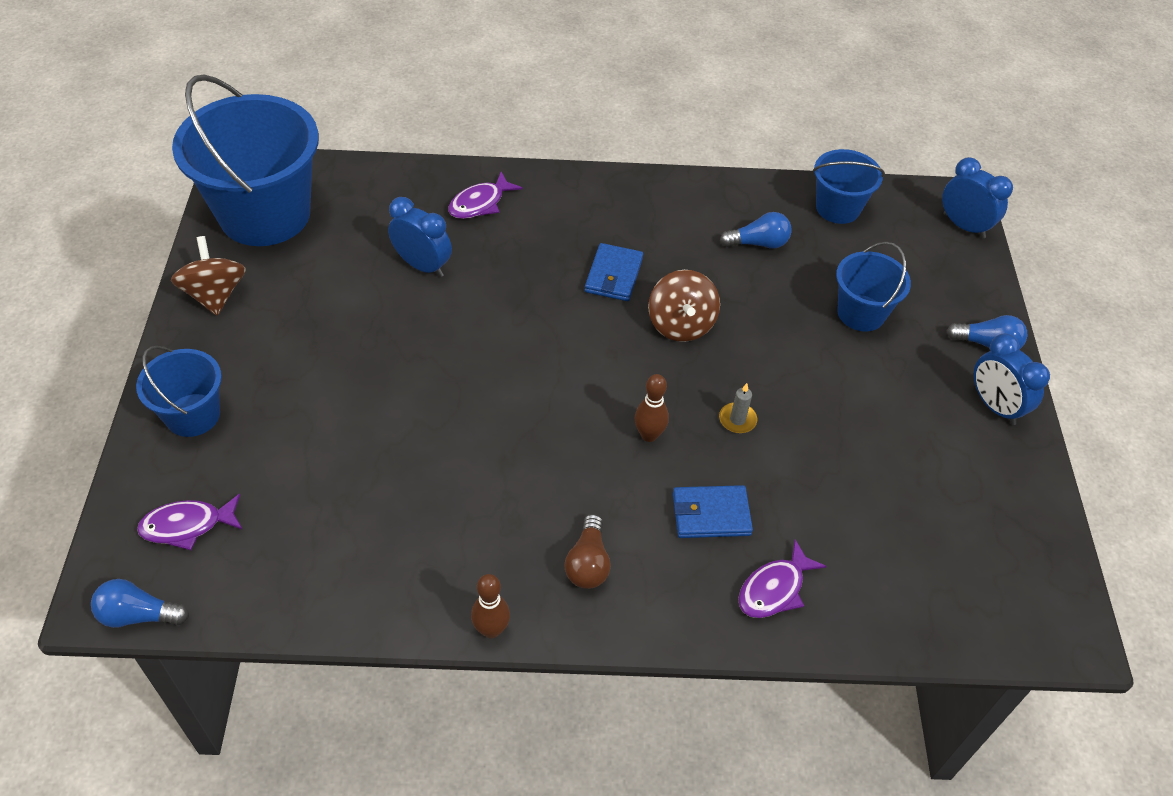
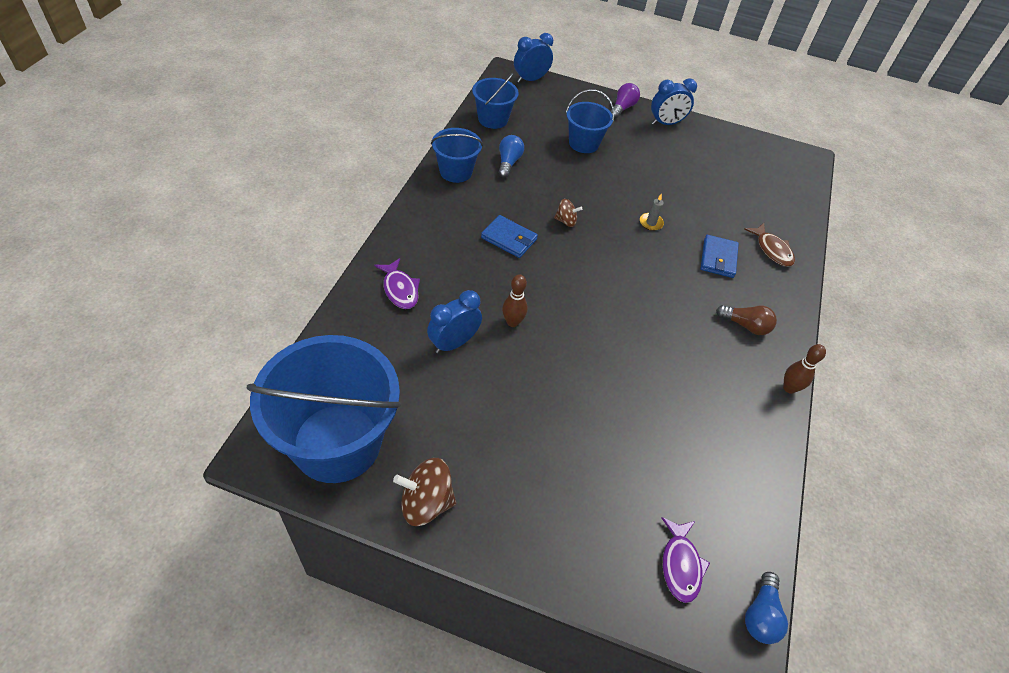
camera: 75 degrees left, 0 degrees up
(193, 415) = (565, 543): blue bucket -> blue bucket (456, 171)
(649, 435) = (653, 266): brown bowling pin -> brown bowling pin (512, 322)
(681, 324) = (566, 221): brown spinning top -> brown spinning top, size x0.58
(774, 589) = (772, 250): purple fish -> brown fish
(987, 344) = (622, 108): blue light bulb -> purple light bulb

